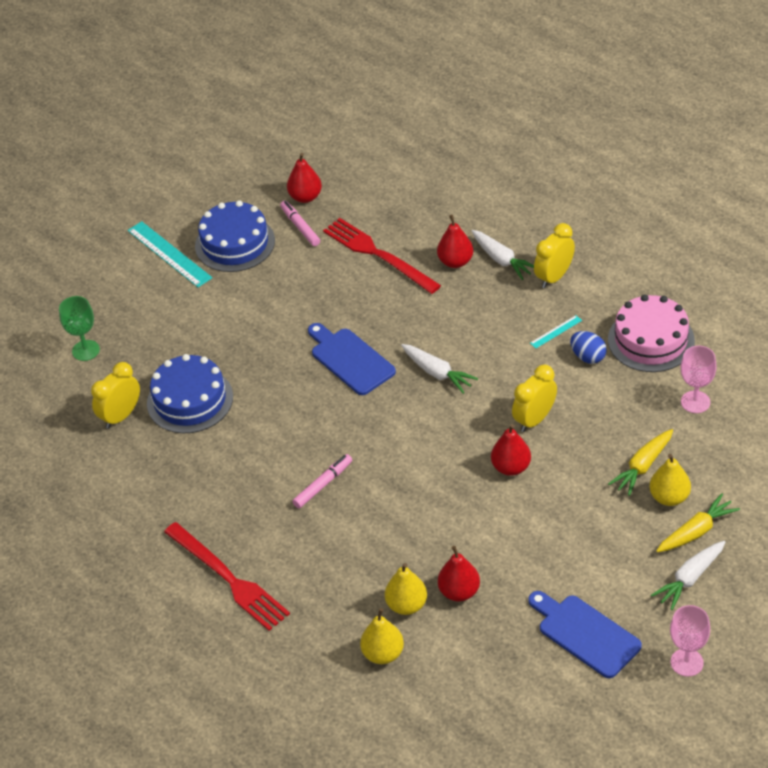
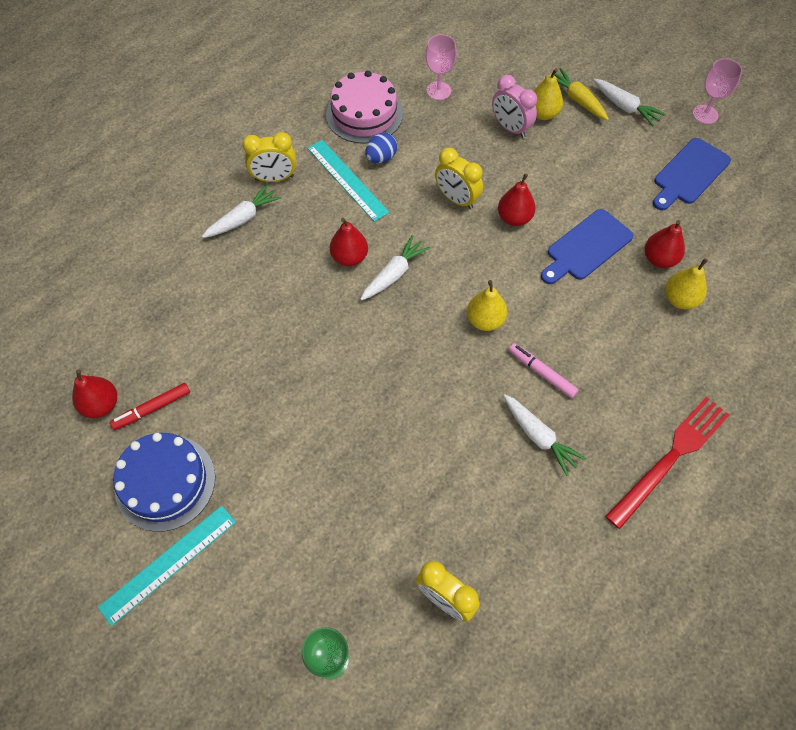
camera: 95 degrees left, 15 degrees up
(190, 400) = (422, 517): blue cake -> none
(257, 480) = (538, 437): none -> white carrot
(300, 227) = (152, 409): pink marker -> red marker
(350, 359) = (370, 352): blue cutting board -> blue cutting board (586, 247)
(378, 255) = (215, 328): red fork -> none
(383, 654) = (736, 317): yellow pear -> yellow pear (485, 320)
(455, 262) = (239, 257): red pear -> red pear (349, 257)
(554, 277) = (274, 178): yellow clock -> yellow clock turned 45 degrees counterclockwise
(556, 332) = (347, 179): turquoise ruler -> turquoise ruler, size x2.05
(643, 466) = (510, 128): yellow carrot -> pink clock

